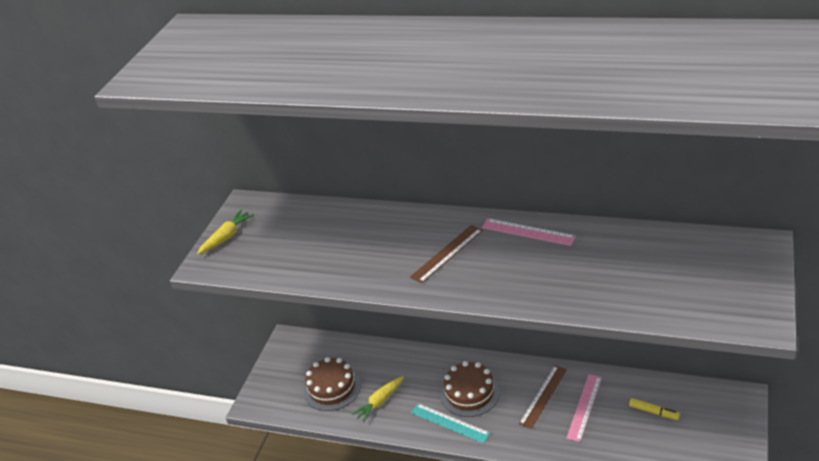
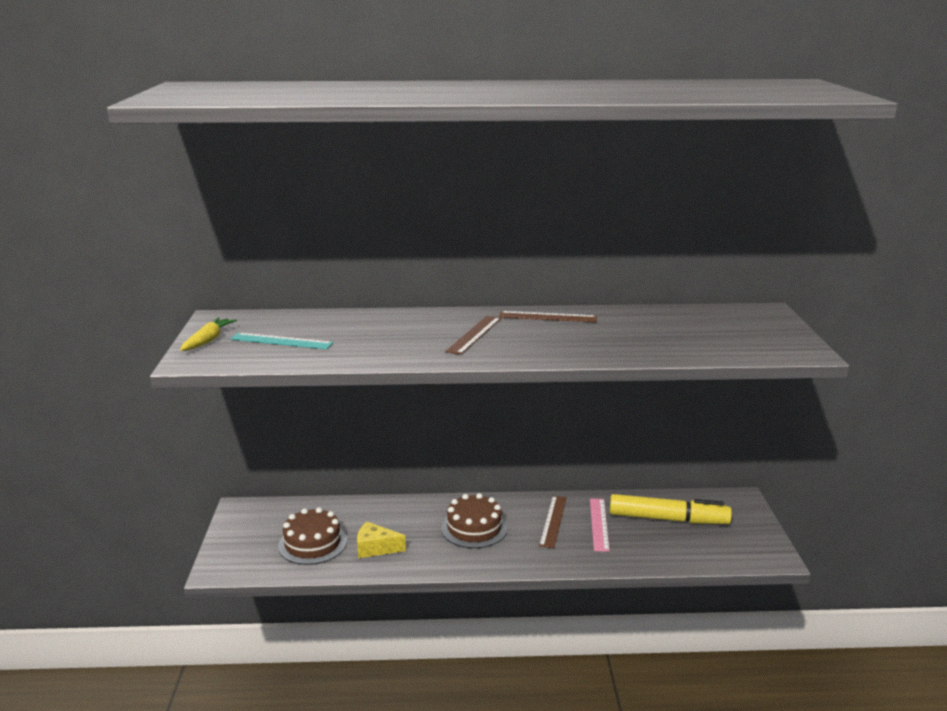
camera: 25 degrees left, 15 degrees down
(380, 402) = (375, 548): yellow carrot -> yellow cheese
(450, 422) = (463, 555): turquoise ruler -> turquoise ruler (281, 341)
(528, 232) = (547, 317): pink ruler -> brown ruler
(654, 412) = (668, 519): yellow marker -> yellow marker, size x2.31

